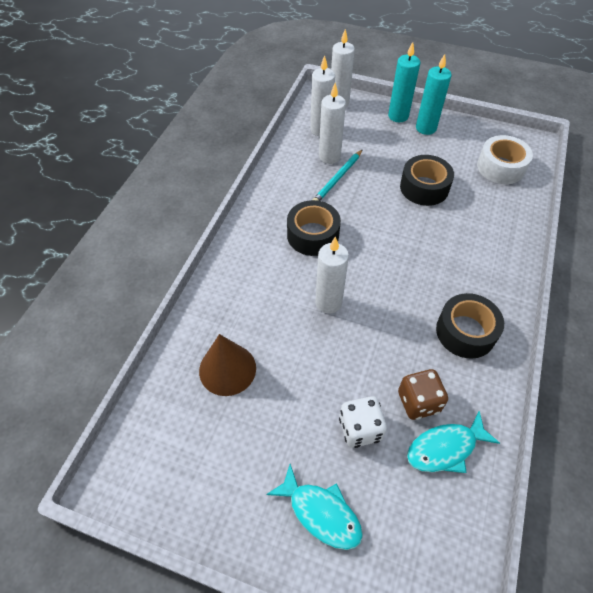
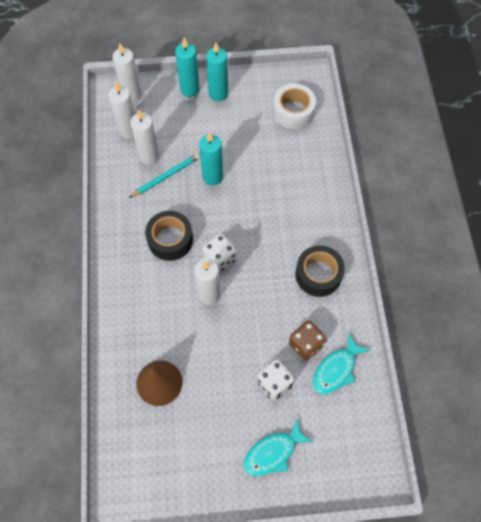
camera: 25 degrees left, 10 degrees up
(321, 512) = (273, 453): turquoise fish -> turquoise fish turned 135 degrees clockwise
(337, 178) = (166, 176): turquoise pencil -> turquoise pencil turned 135 degrees counterclockwise
(357, 272) = (220, 258): none -> white dice
(386, 195) = (212, 177): none -> turquoise candle
(424, 187) = (240, 157): black tape -> none

